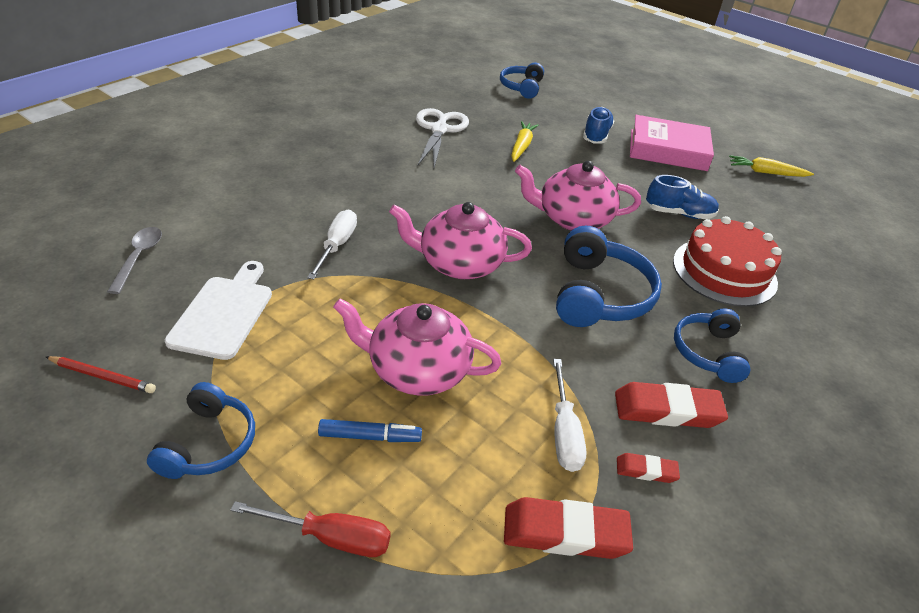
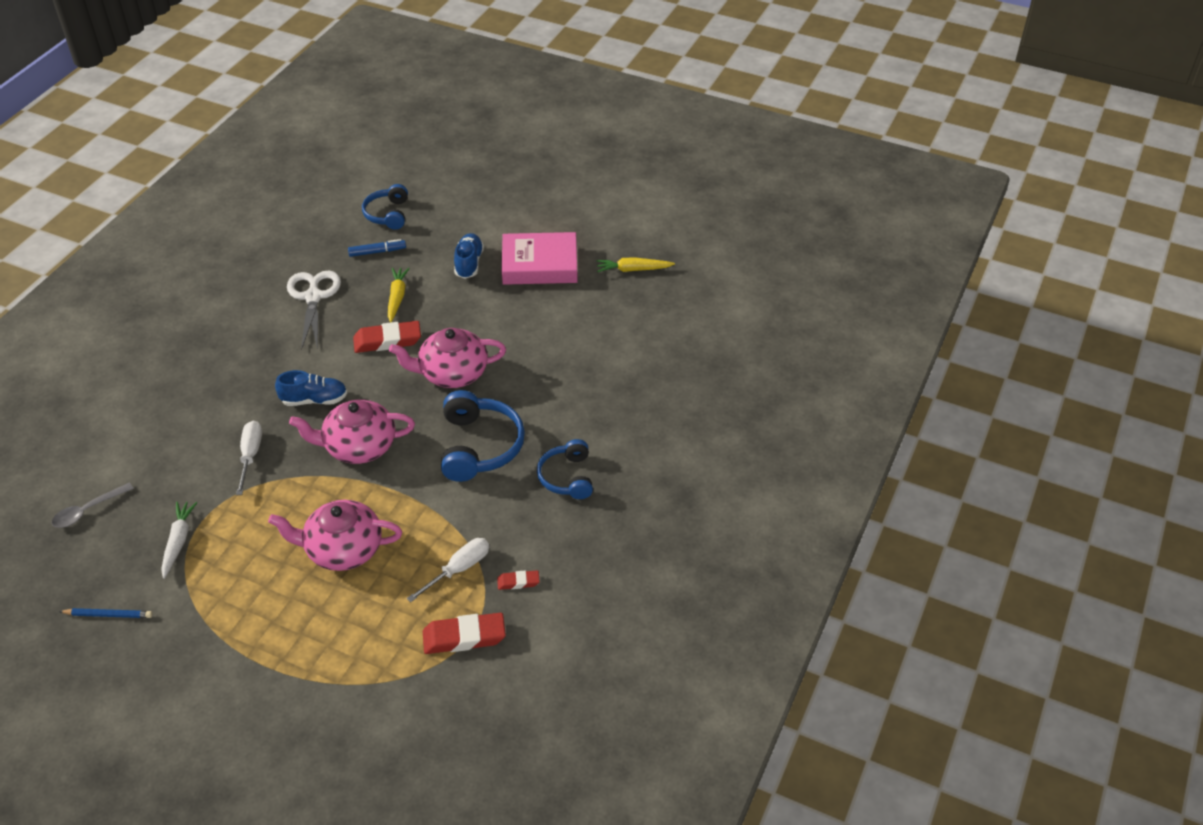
camera: 10 degrees left, 5 degrees up
(103, 376) = (108, 615): red pencil -> blue pencil
(139, 257) = (88, 510): grey spoon -> grey spoon turned 120 degrees counterclockwise
(209, 443) = (207, 641): blue headphones -> none
(224, 313) = (178, 542): white cutting board -> white carrot
(331, 537) = (310, 678): red screwdriver -> none
(370, 436) = (319, 608): blue marker -> blue marker (377, 252)
(564, 432) = (458, 569): white screwdriver -> white screwdriver turned 120 degrees counterclockwise
(667, 410) = (534, 533): red eraser -> red eraser (387, 341)
(679, 213) = (548, 342): blue shoe -> blue shoe (314, 400)
(724, 271) = (585, 396): red cake -> none

